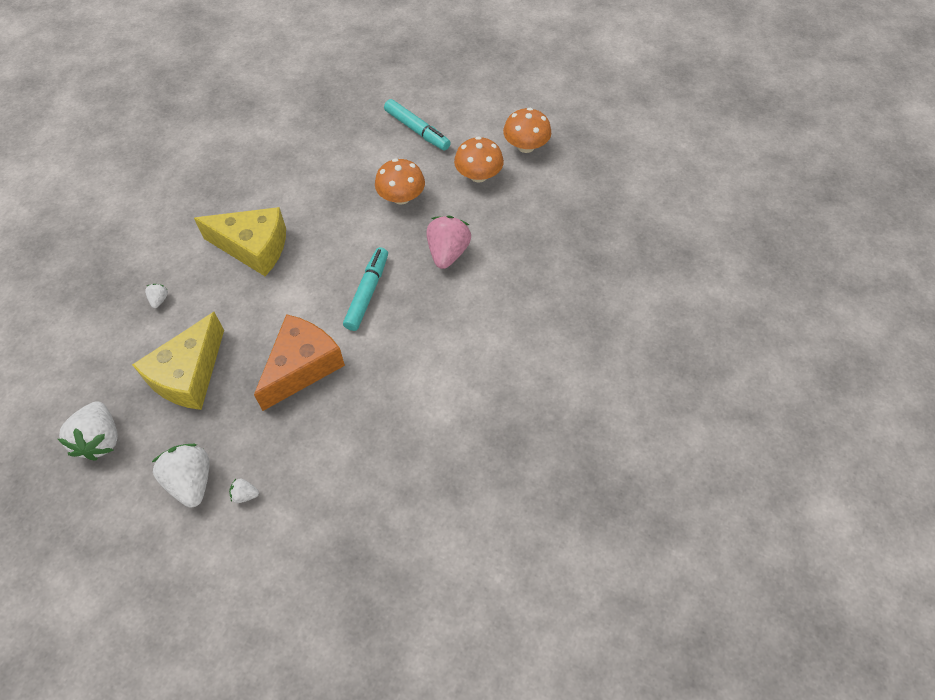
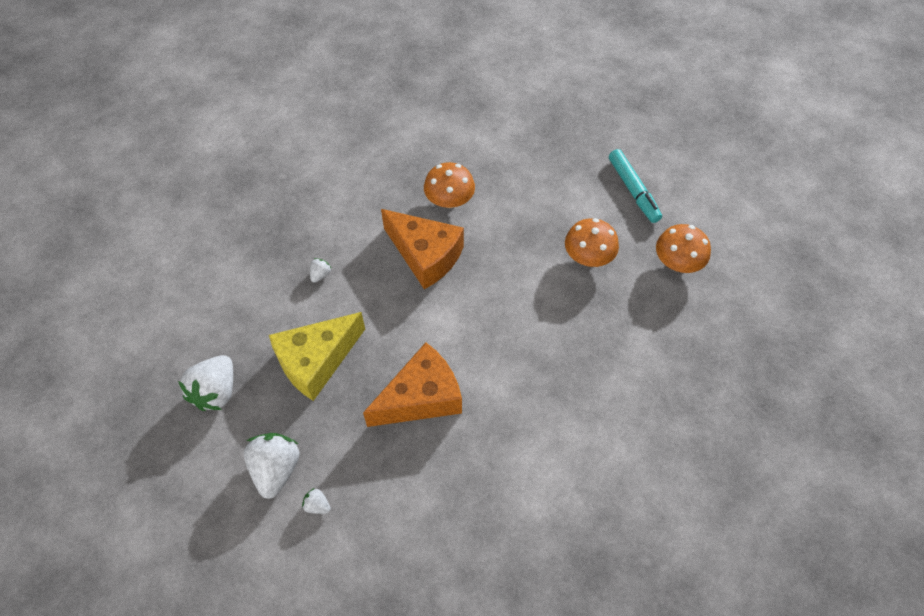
camera: 25 degrees right, 0 degrees up
(254, 247) = (425, 255): yellow cheese -> orange cheese
(367, 293) = (514, 346): turquoise marker -> none
(448, 252) = (611, 335): pink strawberry -> none
(526, 146) = (741, 248): orange mushroom -> orange mushroom (449, 200)

